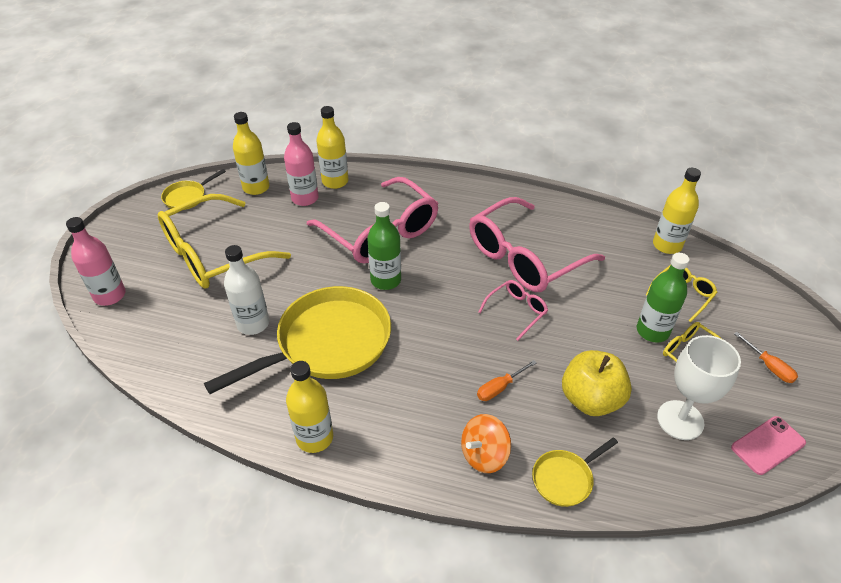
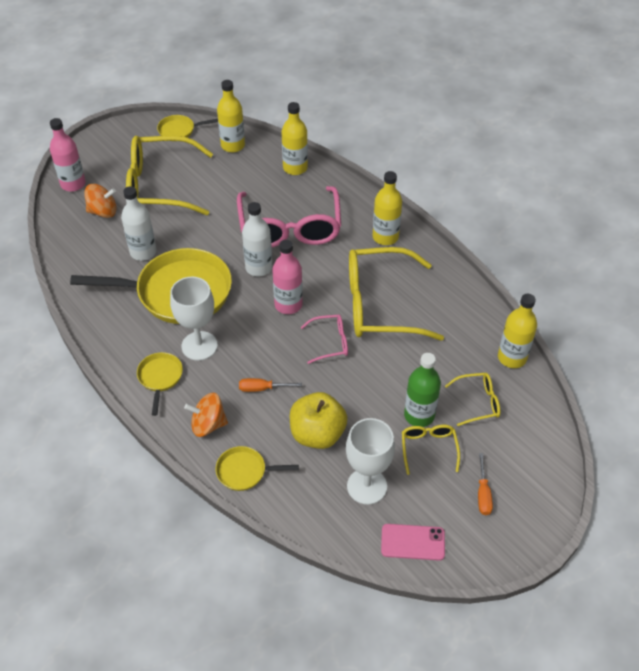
camera: 35 degrees right, 5 degrees up
(171, 306) = (103, 212): none -> orange spinning top
(305, 198) = (260, 172): pink bottle -> pink bottle (288, 305)
(314, 437) = (116, 350): yellow bottle -> yellow bottle (385, 237)
(386, 280) = (259, 267): green bottle -> white bottle
(390, 438) = (160, 378): none -> yellow pan
(399, 382) = (199, 346): none -> white goblet
(524, 258) = (379, 305): pink glasses -> yellow glasses

